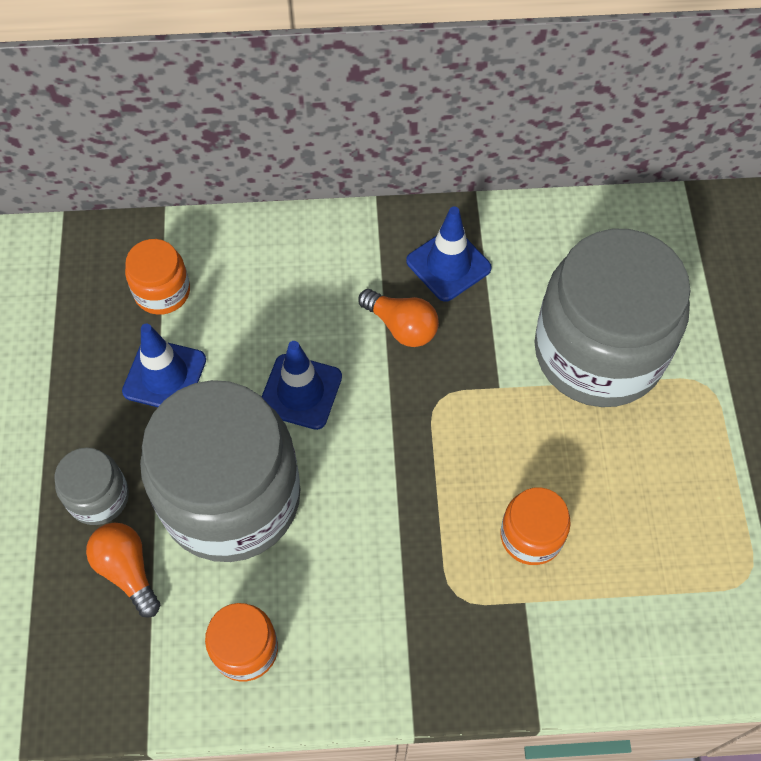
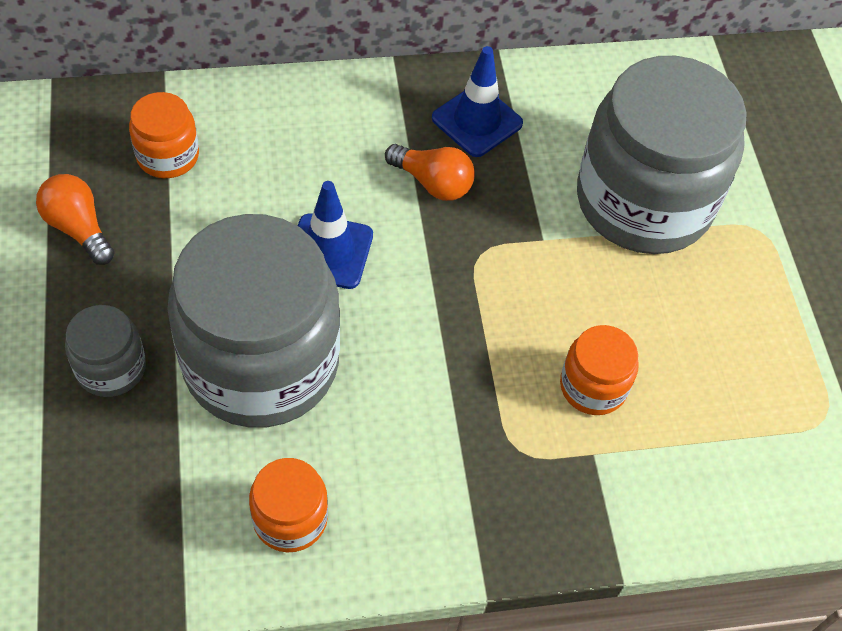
camera: 10 degrees left, 5 degrees down
(127, 570) = (150, 443): orange light bulb -> orange light bulb (78, 228)
(164, 375) = (177, 240): blue traffic cone -> none

